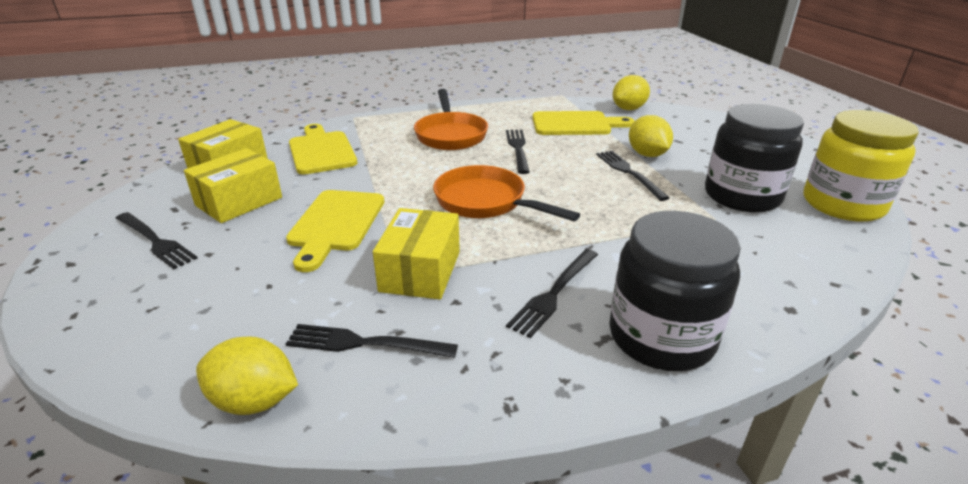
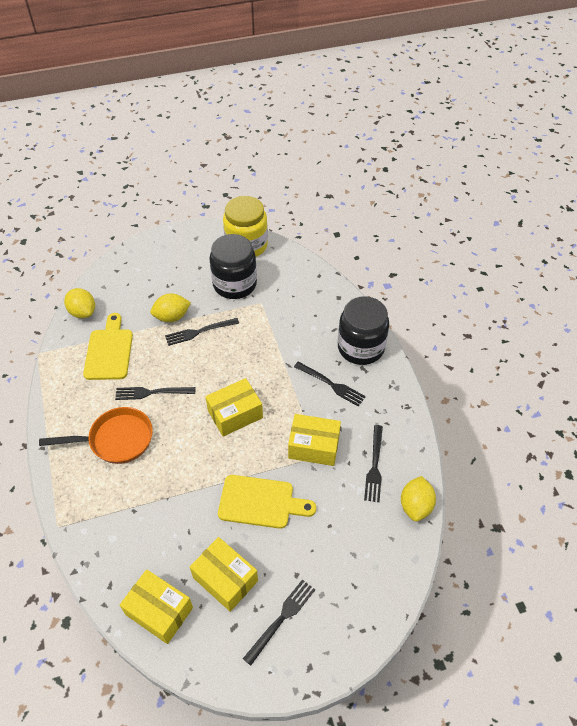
camera: 90 degrees left, 20 degrees up
(321, 151) = (136, 539): yellow cutting board -> none
(486, 202) = (235, 414): orange pan -> yellow box

